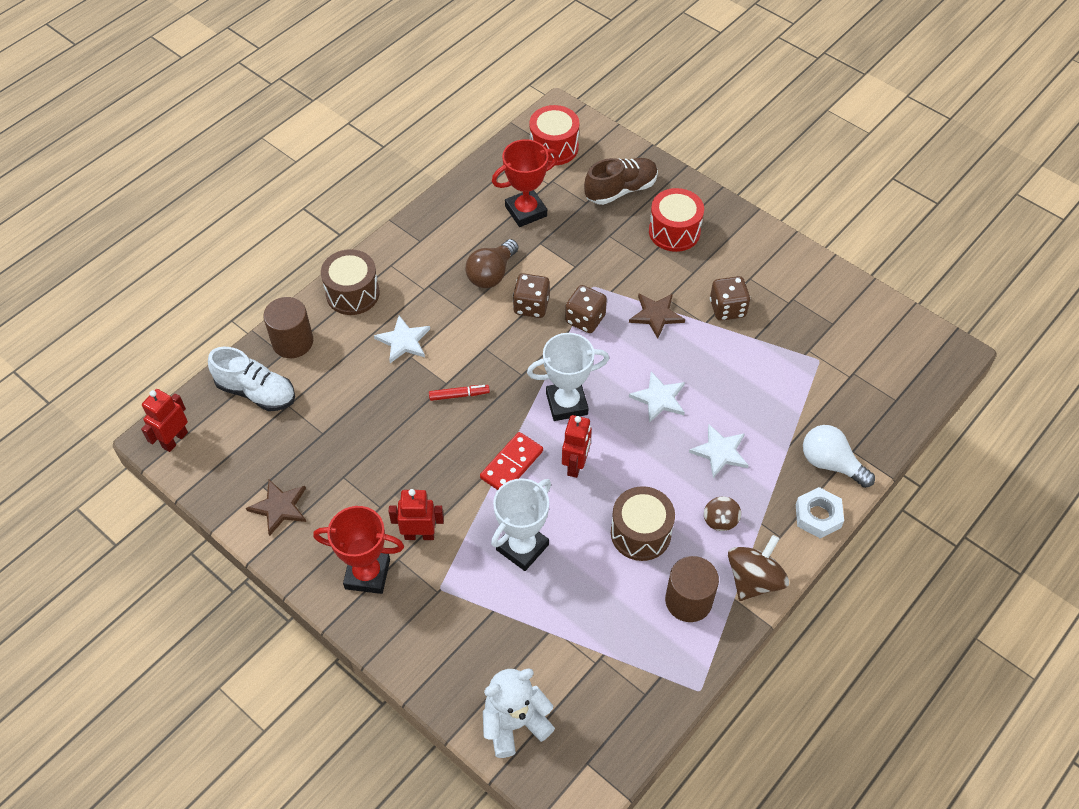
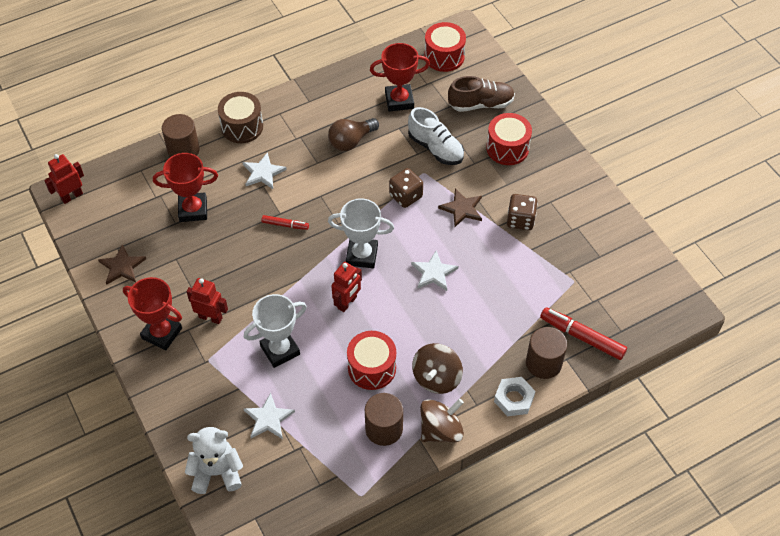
camera: 20 degrees right, 0 degrees up
(256, 392) = (142, 179): white shoe -> white shoe (435, 148)
(337, 411) = (193, 210): none -> red trophy
(512, 464) = (300, 287): red domino -> none
(531, 306) = (369, 174): brown dice -> none
(640, 533) = (372, 368): brown drum -> red drum
(720, 452) = (461, 327): white star -> white star (268, 418)
(720, 520) = (436, 378): brown spinning top -> brown spinning top, size x1.75
(830, 463) = (543, 363): white light bulb -> brown cylinder
(858, 420) = (582, 337): none -> red marker

